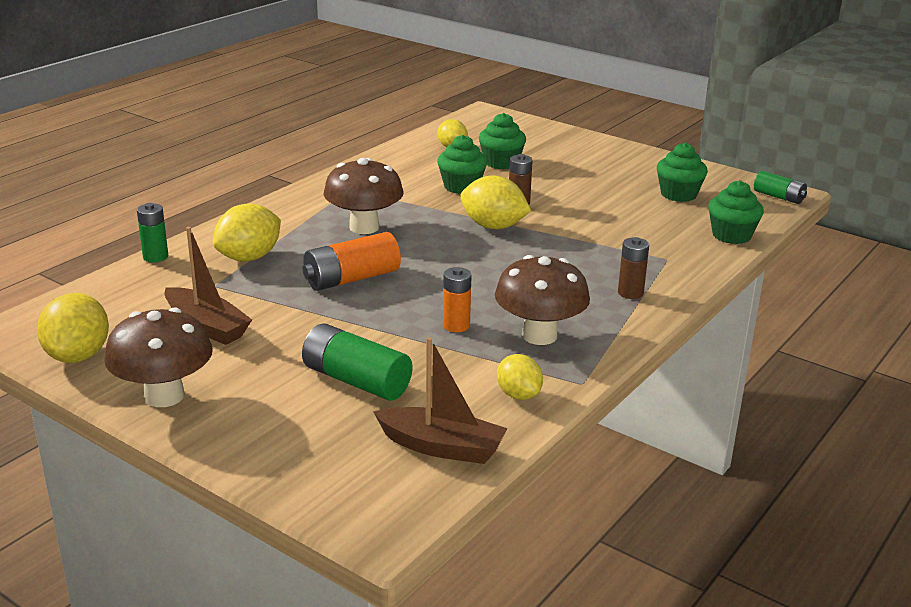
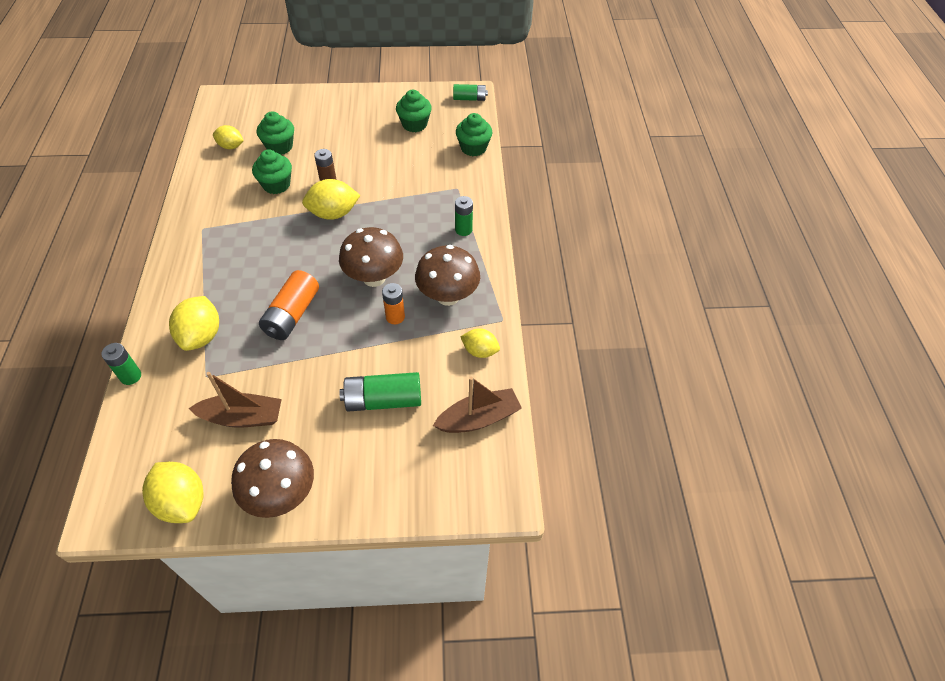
camera: 40 degrees left, 25 degrees up
(364, 227) = (251, 261): brown mushroom -> brown mushroom (374, 277)
(630, 293) = (463, 230): brown battery -> green battery

